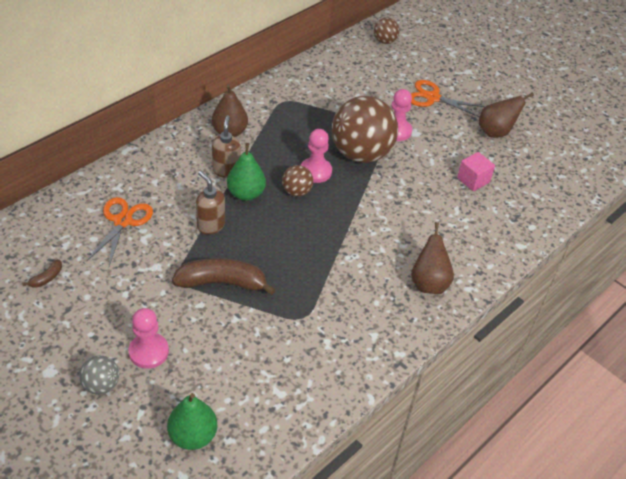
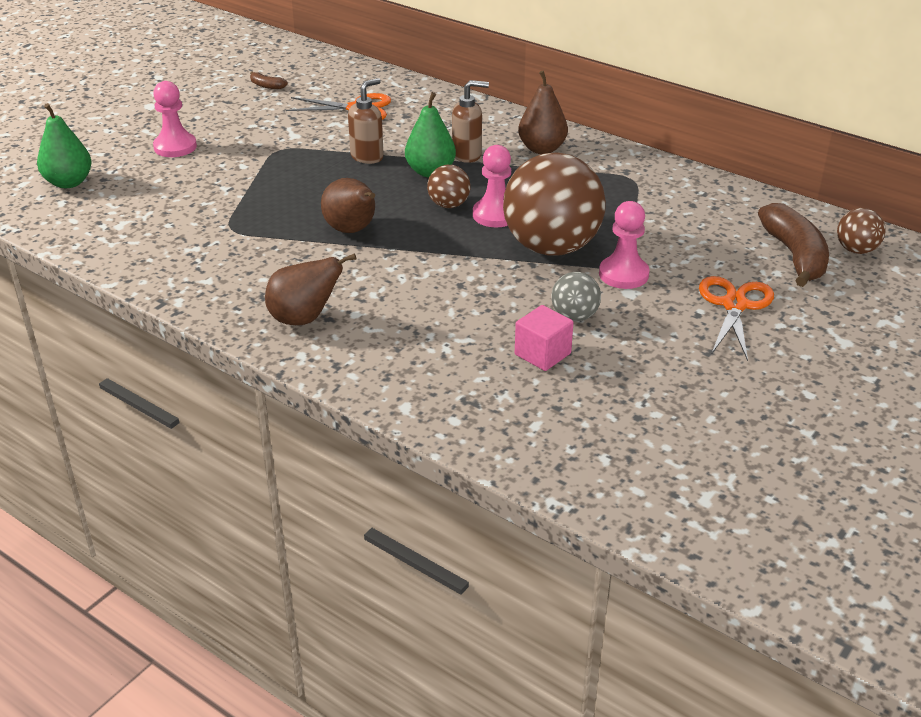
camera: 85 degrees right, 10 degrees down
(101, 385) = (133, 130): grey ball -> grey ball (574, 316)
(222, 283) = (277, 174): brown banana -> brown banana (795, 256)
(495, 132) = (684, 377): brown pear -> brown pear (352, 230)

